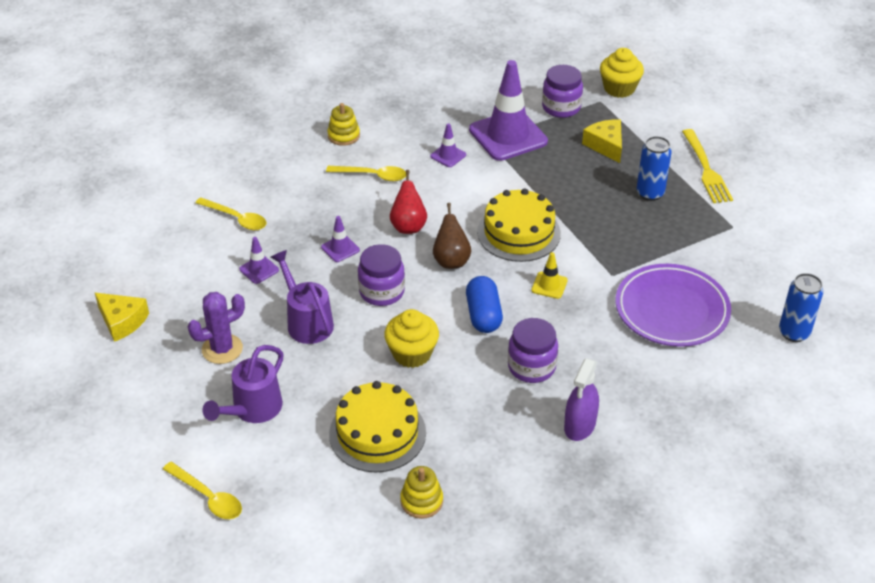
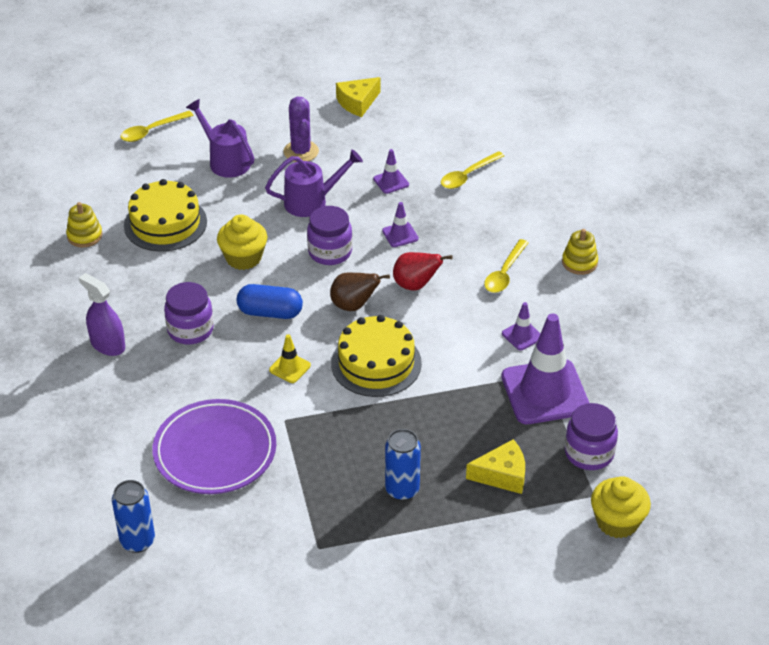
camera: 105 degrees right, 0 degrees up
(706, 169) = (428, 558): yellow fork -> none

